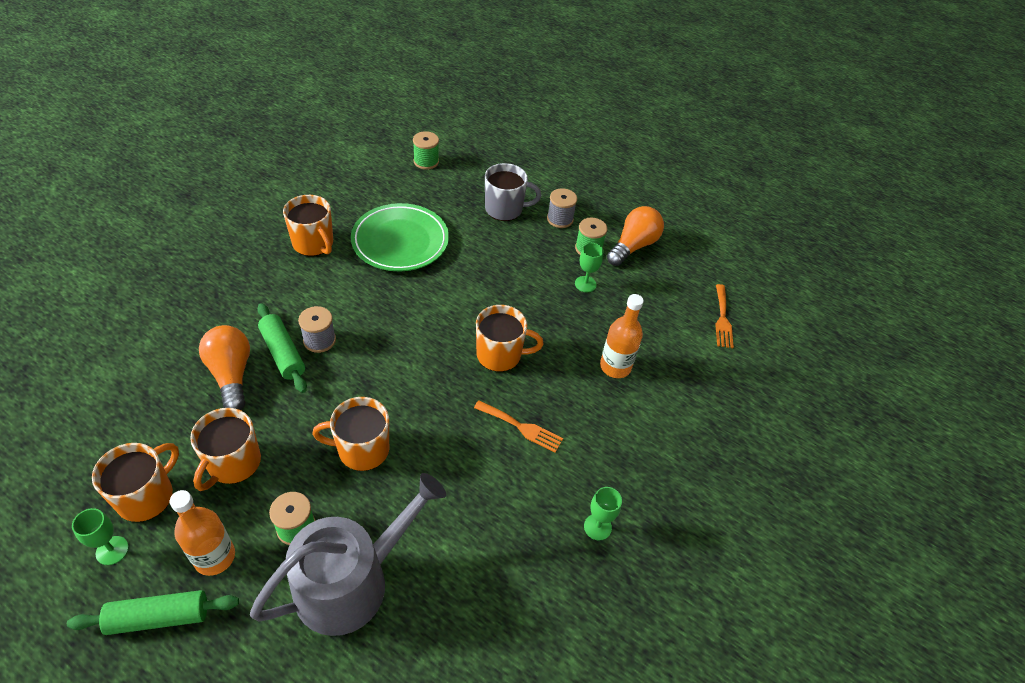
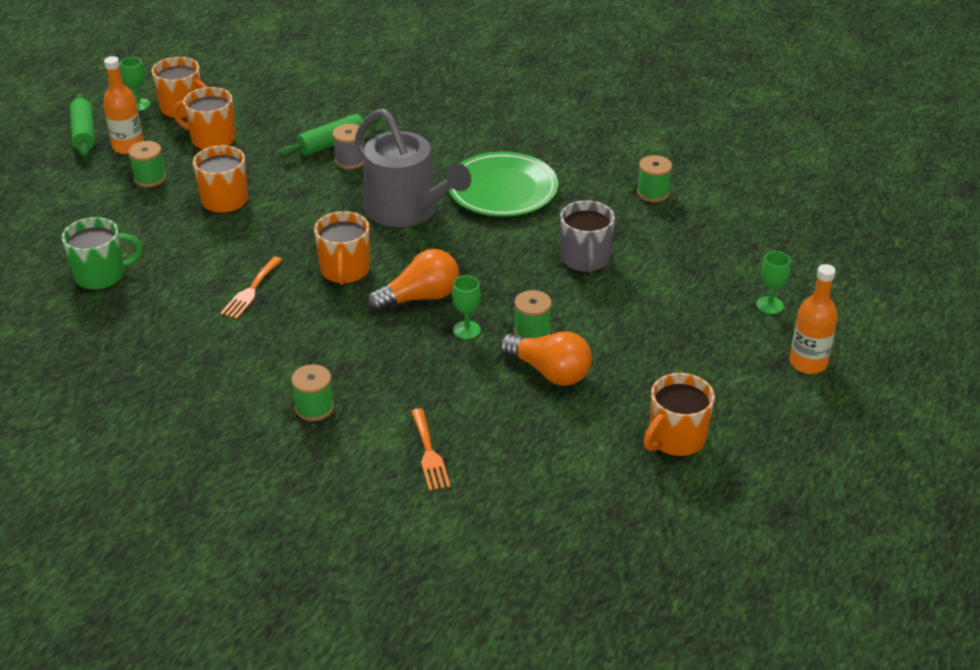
camera: 90 degrees right, 10 degrees down
(231, 375) = (304, 123): orange light bulb -> orange light bulb (420, 297)
(313, 243) = (482, 138): orange mug -> orange mug (676, 439)
(352, 581) = (99, 211): grey watering can -> grey watering can (407, 210)
(481, 568) = (101, 275): none -> green mug
(560, 219) = (582, 305): grey spool -> none
(597, 527) = (134, 344): green goblet -> green goblet (769, 305)
(615, 366) = (337, 355): orange bottle -> orange bottle (808, 363)
(679, 385) = (314, 408): none -> green spool
(722, 319) = (429, 453): orange fork -> orange fork turned 105 degrees counterclockwise

